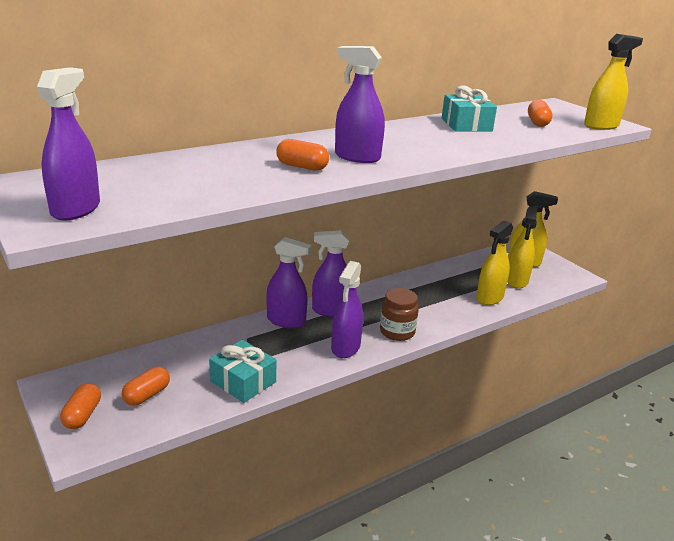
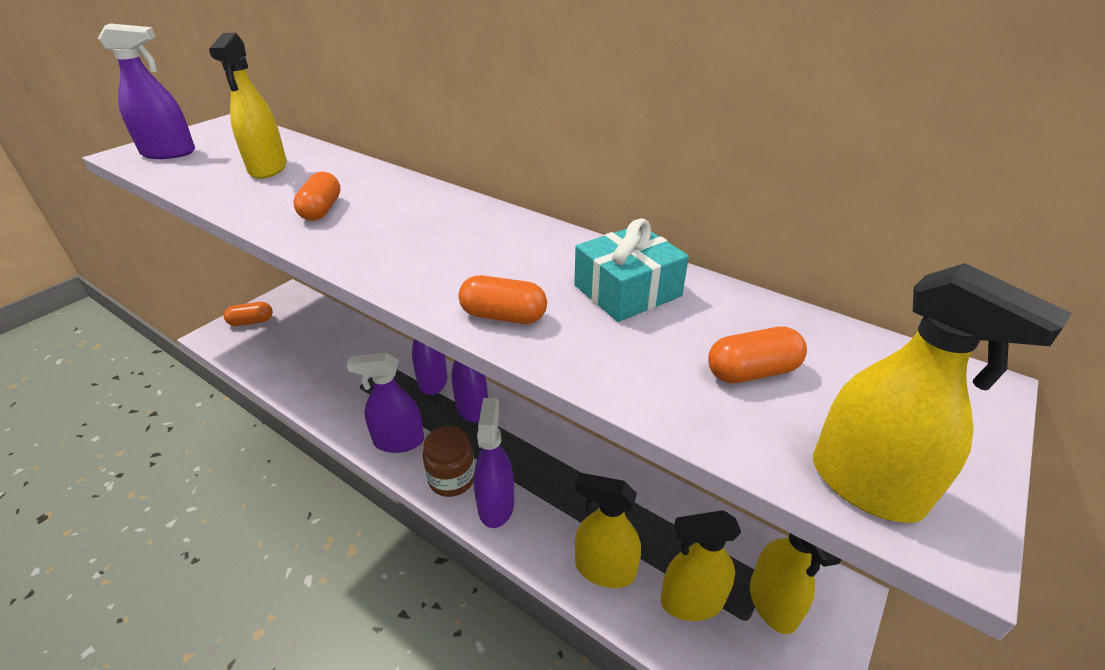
camera: 70 degrees right, 10 degrees up
(147, 395) = (282, 341): orange capsule -> orange capsule (503, 316)
(189, 175) = (268, 168): none -> yellow spray bottle
(243, 381) = (314, 387): turquoise gift -> none
(357, 157) = (378, 233): purple spray bottle -> purple spray bottle (496, 505)

